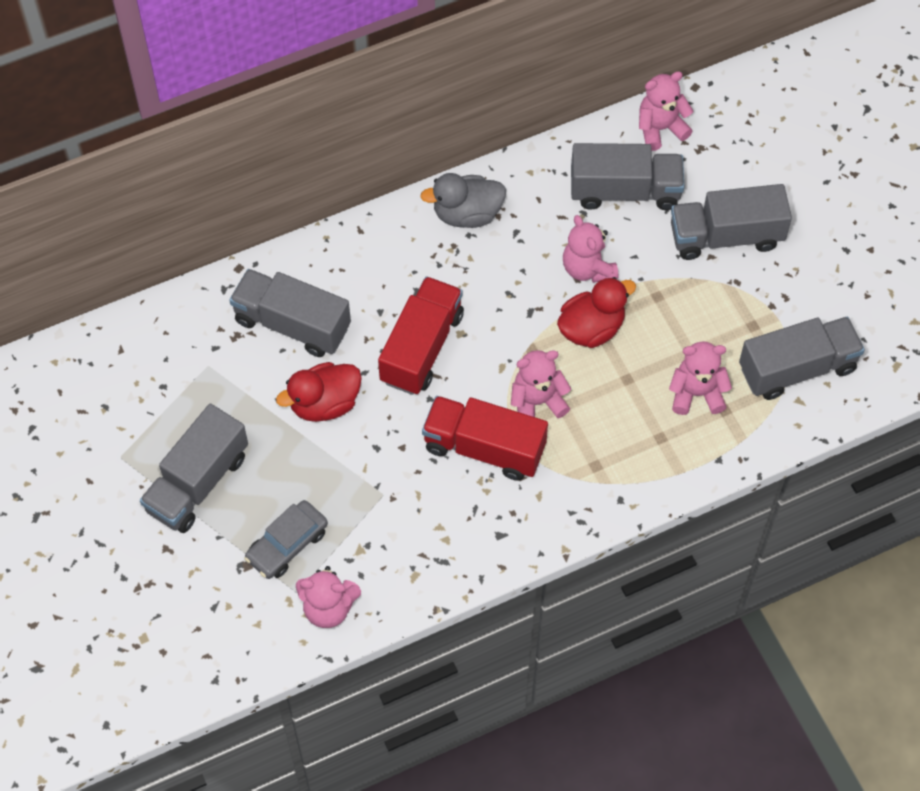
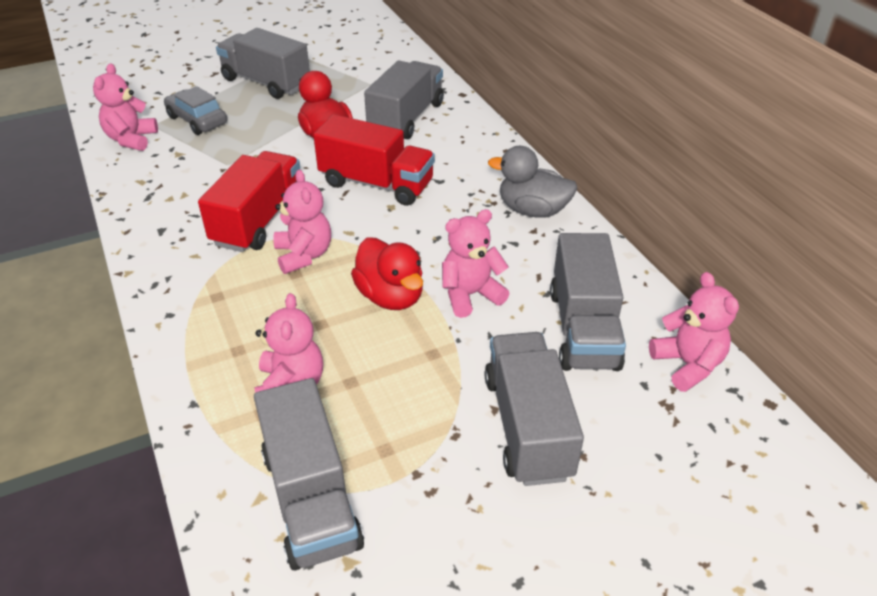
camera: 90 degrees right, 20 degrees down
(467, 214) = (532, 210): grey duck -> grey duck turned 60 degrees counterclockwise

